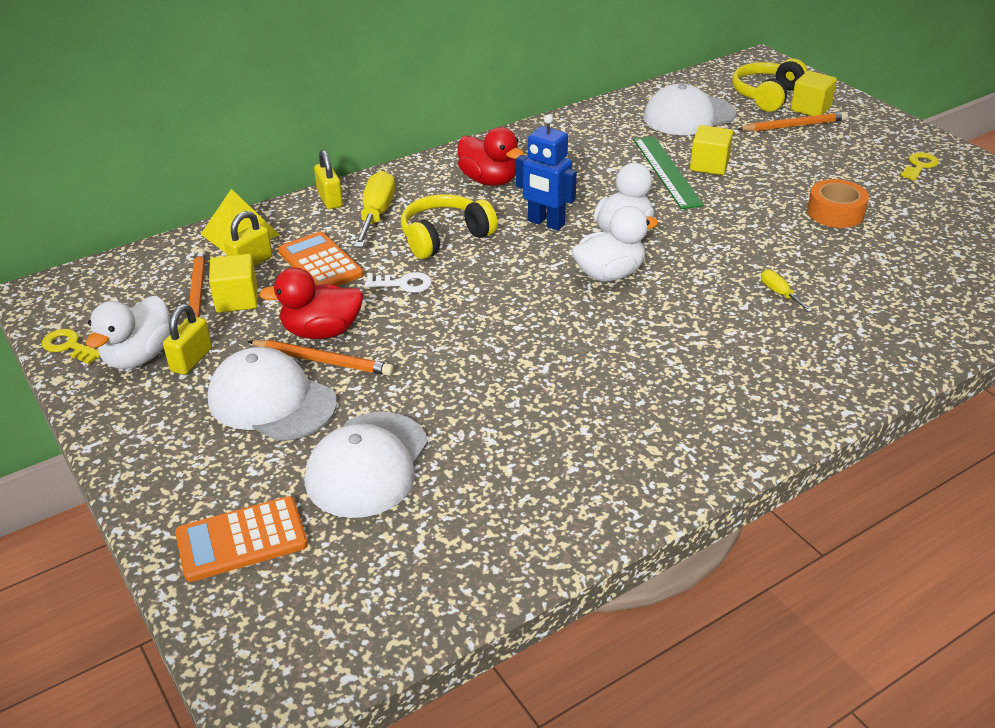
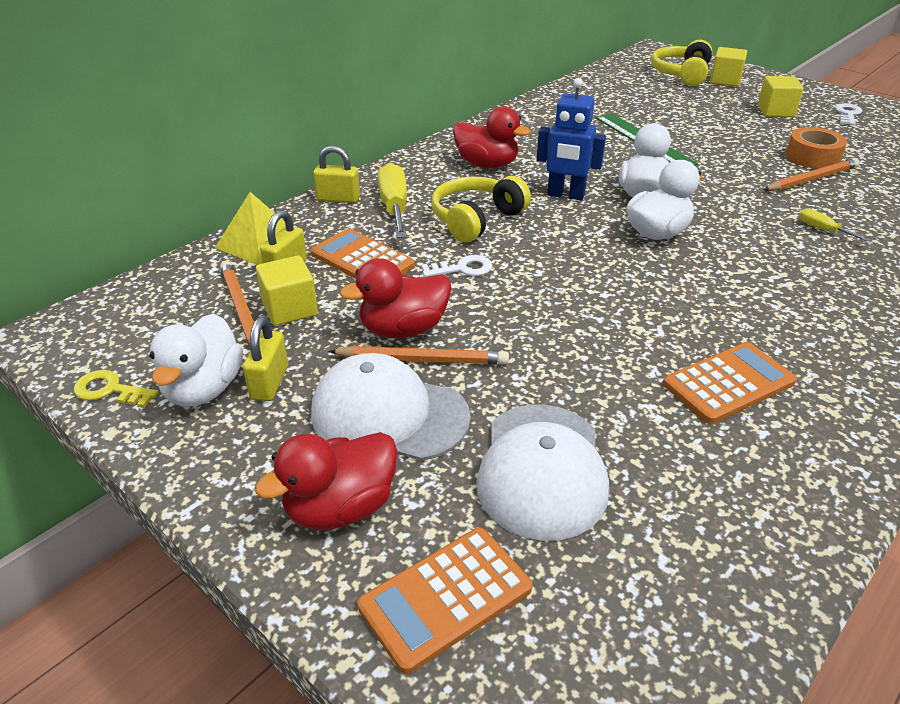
camera: 15 degrees left, 0 degrees up
(199, 464) = (340, 507): none -> red duck
(330, 199) = (338, 199): yellow padlock -> yellow padlock turned 45 degrees counterclockwise
(572, 423) = (728, 383): none -> orange calculator
(689, 116) = (629, 95): white cap -> none
(709, 165) = (676, 131): yellow cube -> yellow cube (775, 111)
(794, 126) = (722, 94): orange pencil -> orange pencil (812, 179)
(919, 166) = (847, 114): yellow key -> white key

